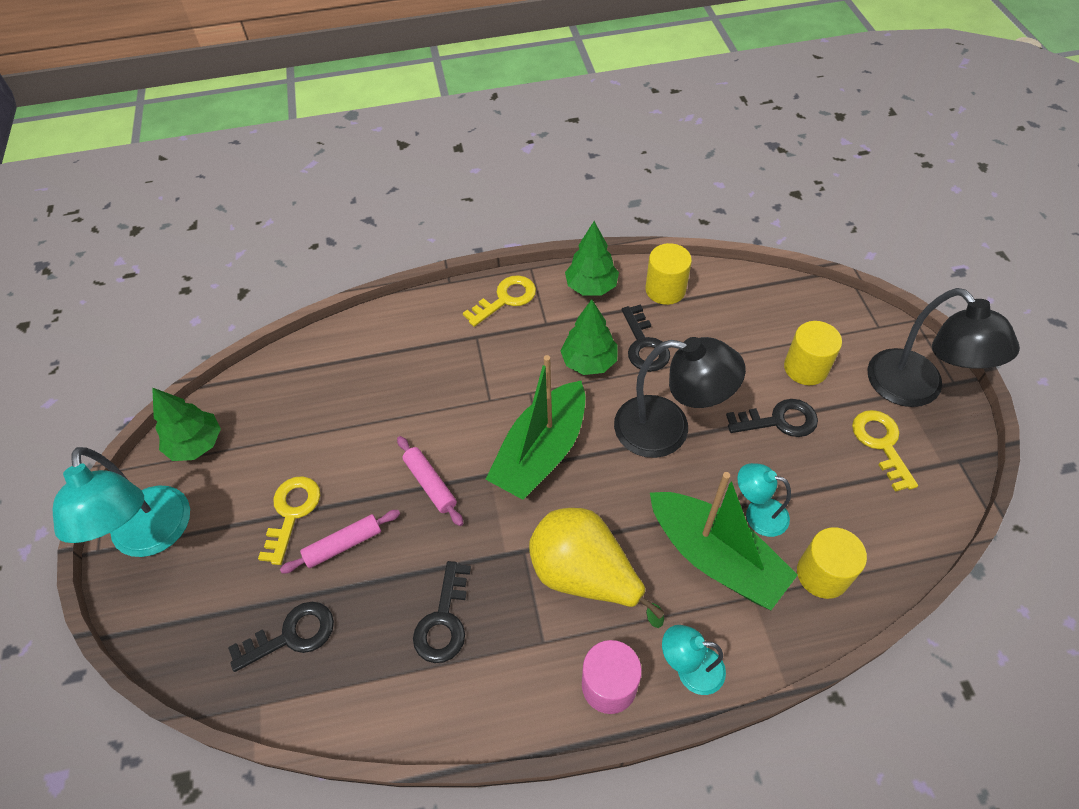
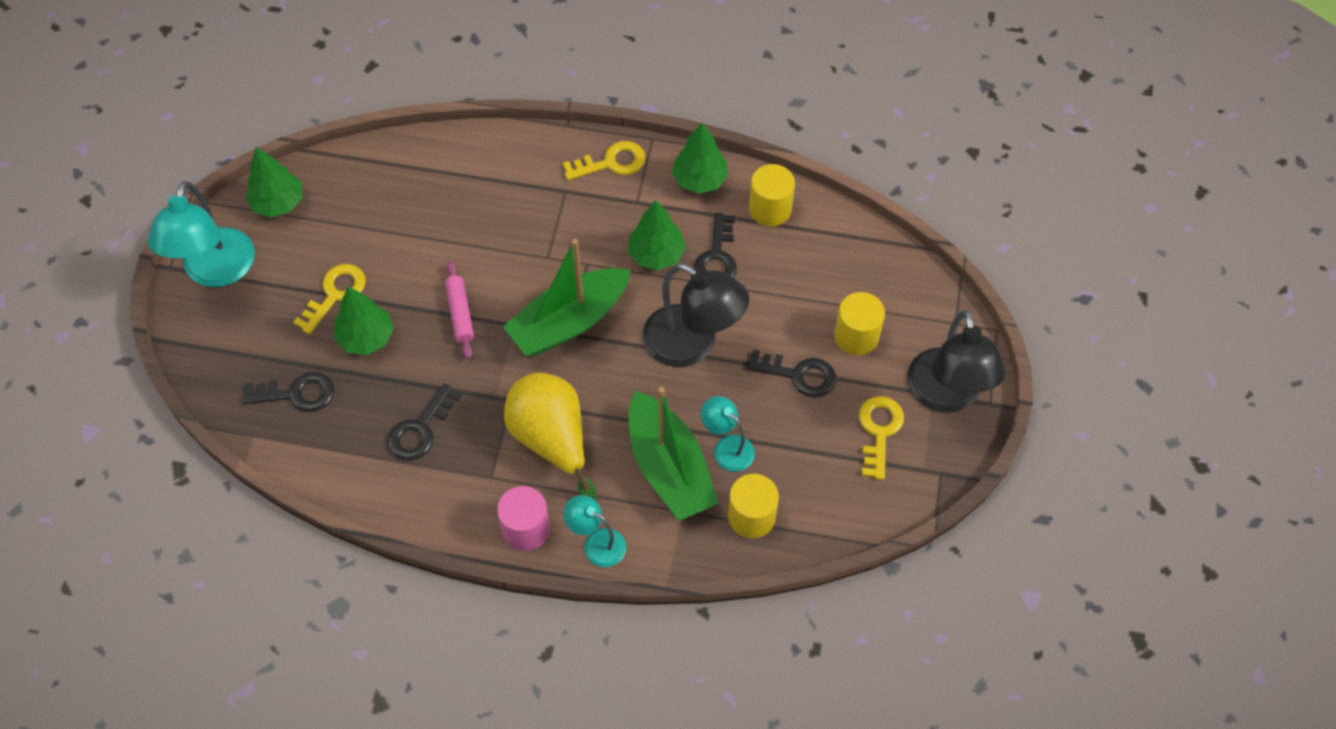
camera: 20 degrees right, 5 degrees up
(343, 545) = (366, 338): pink rolling pin -> green tree

